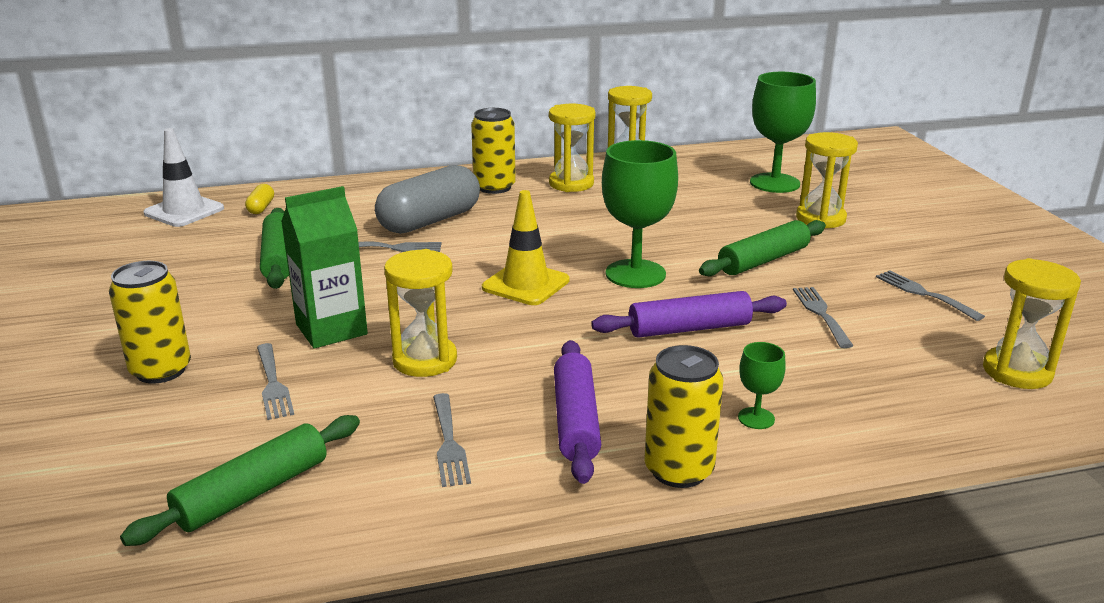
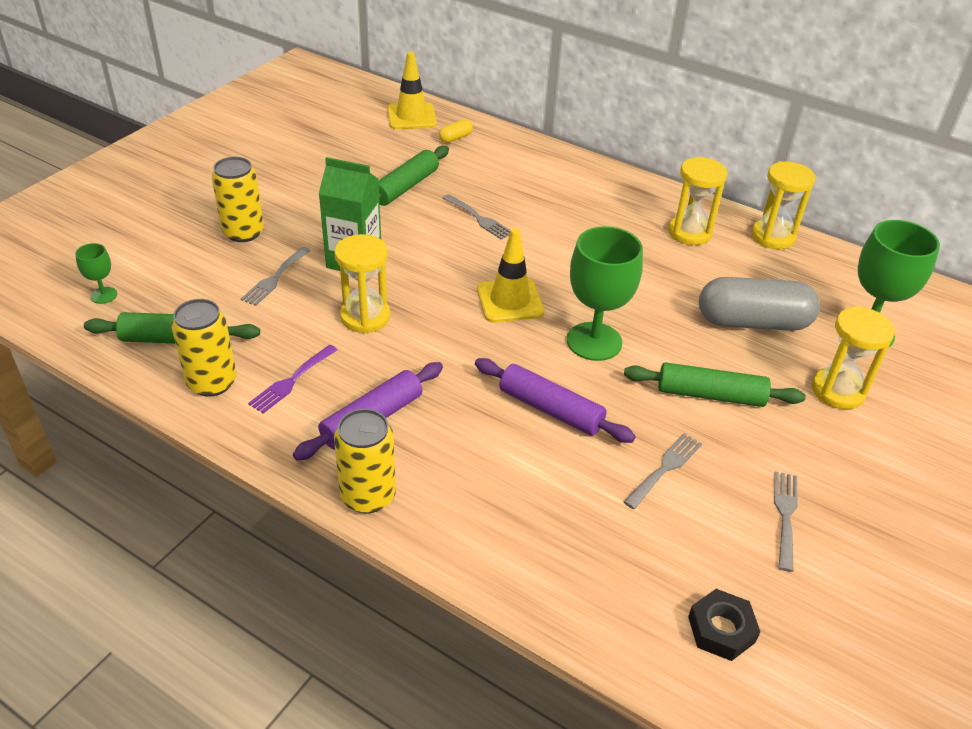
camera: 45 degrees right, 15 degrees up
(184, 211) = (411, 117): white traffic cone -> yellow traffic cone
(430, 221) = (536, 209): grey capsule -> grey capsule (753, 322)
(449, 443) = (291, 381): grey fork -> purple fork
(494, 187) = (627, 204): yellow can -> yellow can (212, 382)
(756, 418) = (470, 503): green goblet -> green goblet (104, 295)
(1017, 372) = (721, 629): yellow hourglass -> black nut

